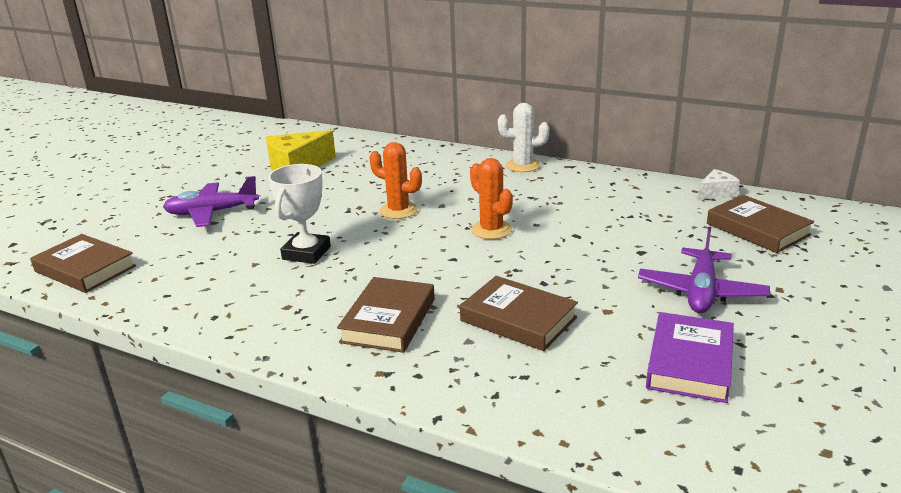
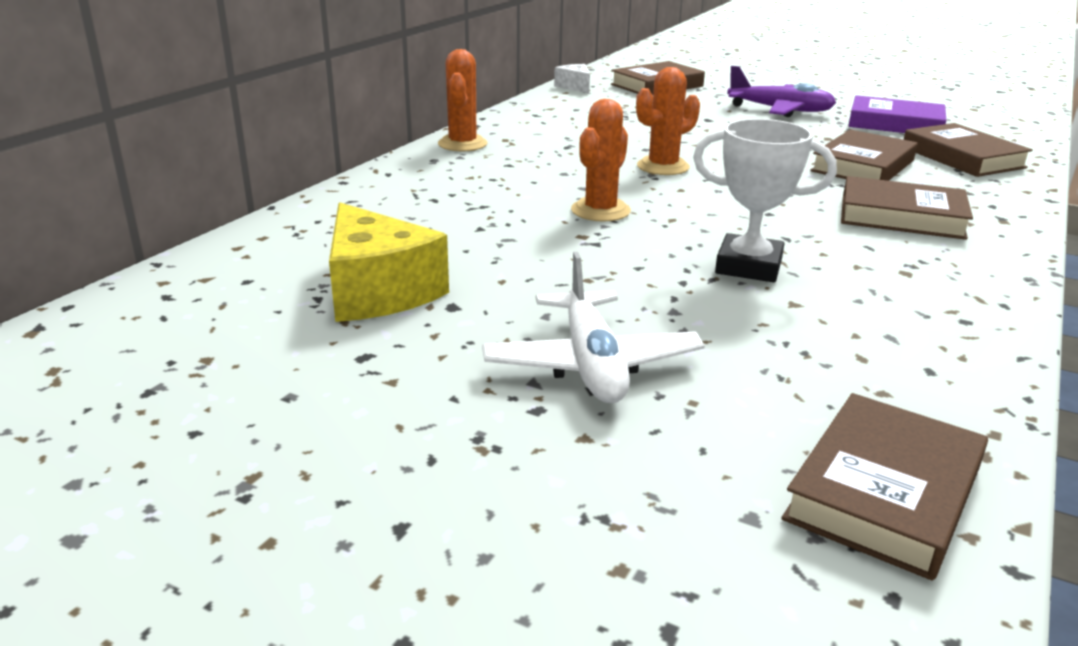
camera: 90 degrees left, 0 degrees up
(212, 213) = (591, 364): purple plane -> white plane
(523, 165) = (462, 144): white cactus -> orange cactus
(566, 387) = (962, 157): none -> brown book

